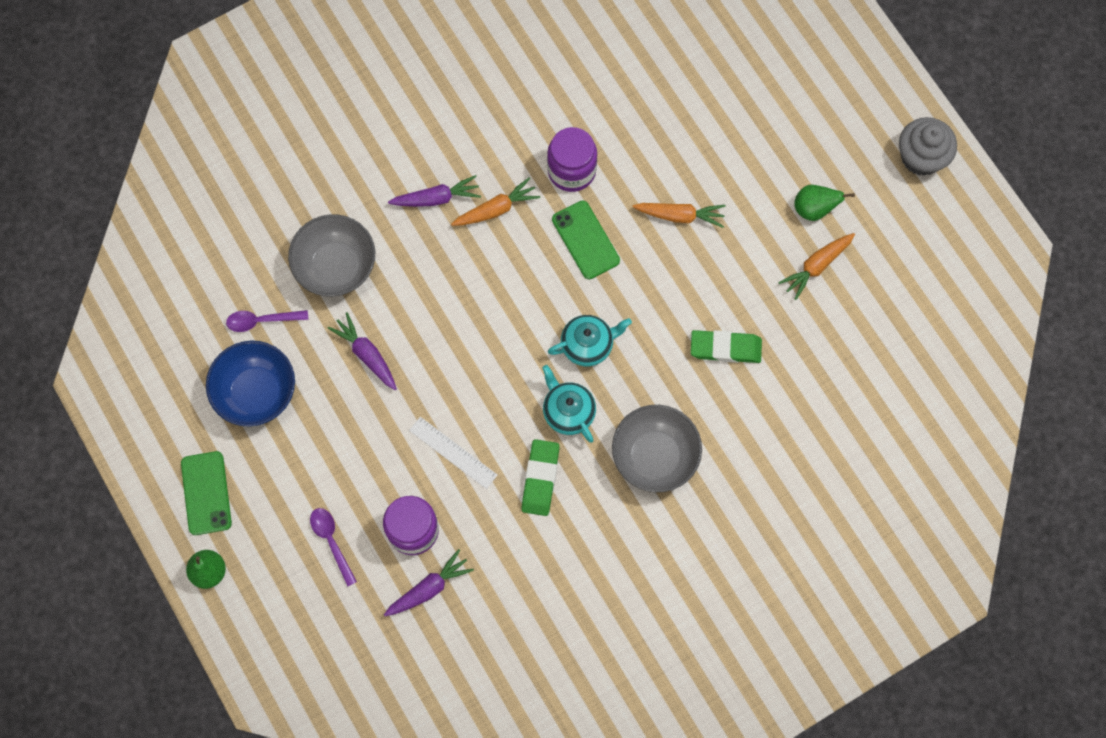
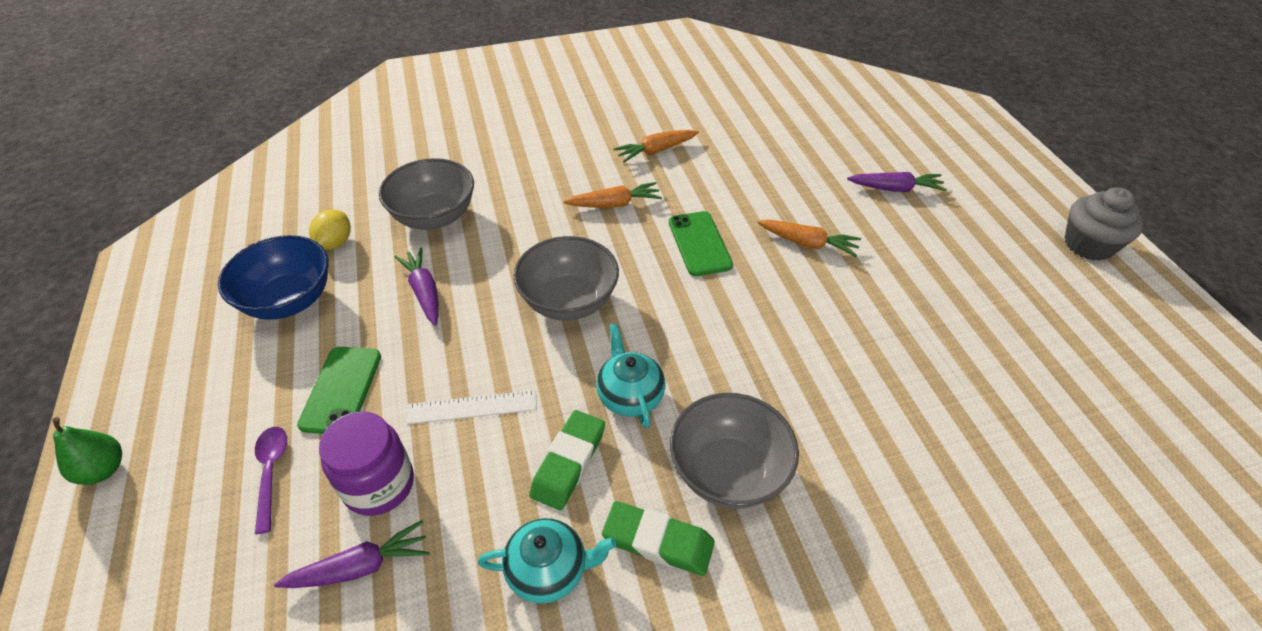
camera: 15 degrees right, 25 degrees down
(206, 493) = (166, 382): green phone -> green phone (341, 390)
(261, 321) = (335, 243): purple spoon -> yellow lemon
(436, 198) = (559, 186): purple carrot -> purple carrot (895, 189)
(453, 452) = (472, 407): white ruler -> white ruler turned 60 degrees counterclockwise
(492, 333) = (569, 301): none -> grey bowl
(571, 170) = (701, 190): purple jar -> none
(588, 345) = (675, 334): turquoise teapot -> turquoise teapot (549, 570)
(725, 348) = (843, 372): green eraser -> green eraser (658, 541)
(814, 209) = (962, 265): green pear -> none
(816, 266) = (964, 315): orange carrot -> orange carrot (656, 151)

